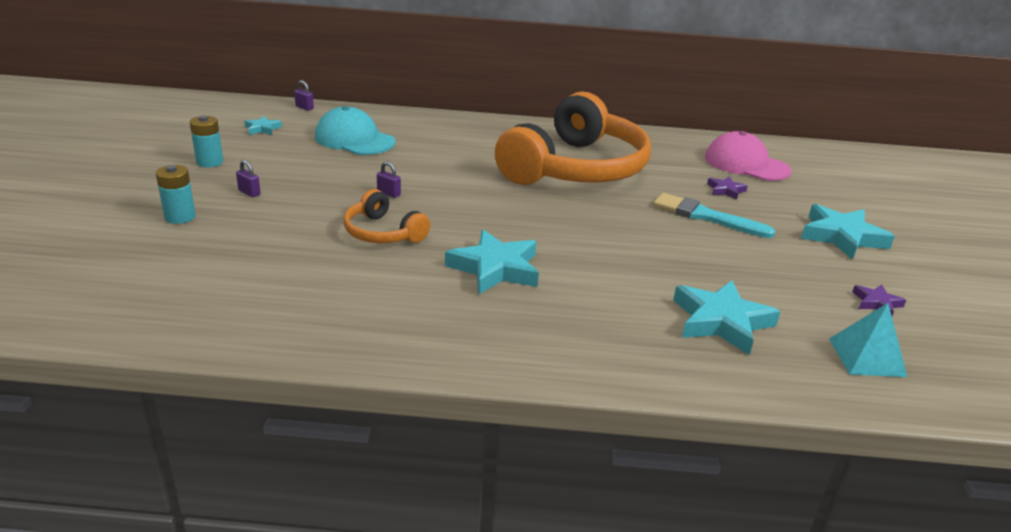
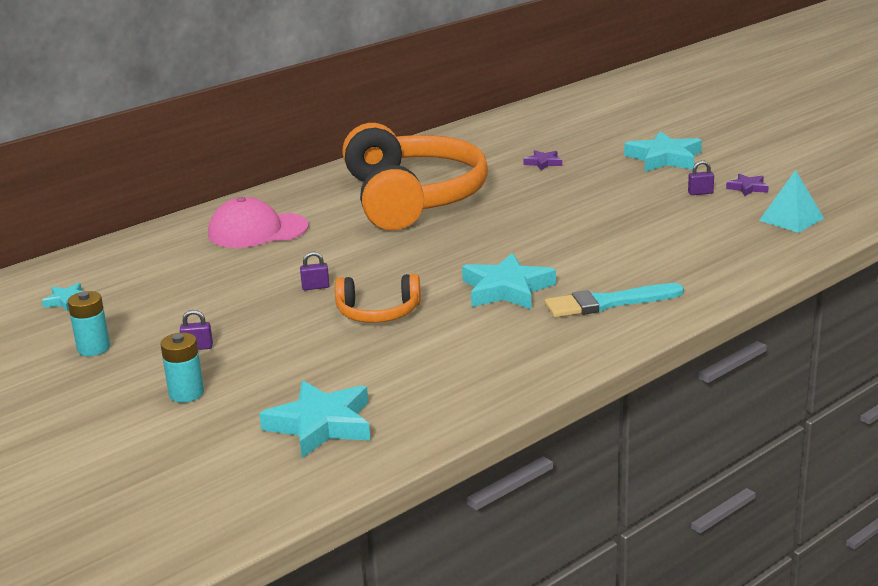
camera: 40 degrees left, 5 degrees down
(304, 107) = (58, 265): purple padlock -> purple padlock (700, 193)
(354, 139) = (181, 266): turquoise cap -> none
(706, 216) = (565, 187): turquoise brush -> turquoise brush (608, 303)
(721, 321) = (693, 243): turquoise star -> turquoise star (321, 425)
(746, 164) = (521, 138): pink cap -> pink cap (257, 231)

